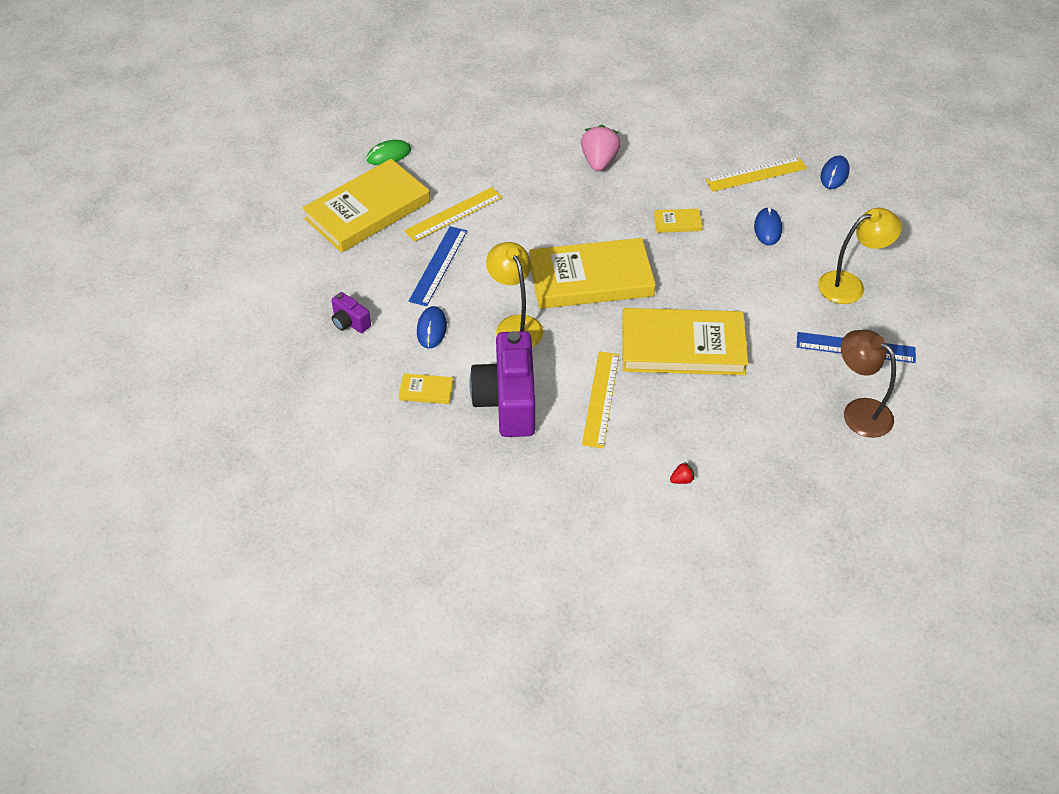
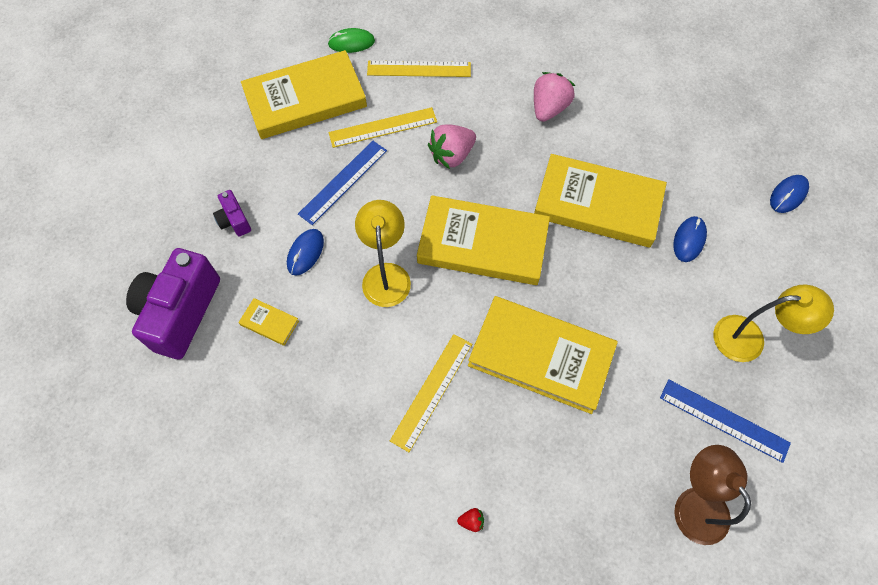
camera: 20 degrees right, 15 degrees up
(507, 401) = (340, 362): purple camera -> purple camera (180, 312)
(529, 219) = (452, 155): none -> pink strawberry
(677, 223) = (597, 204): yellow book -> yellow book, size x2.47
(756, 174) = (703, 170): yellow ruler -> yellow ruler (419, 69)

